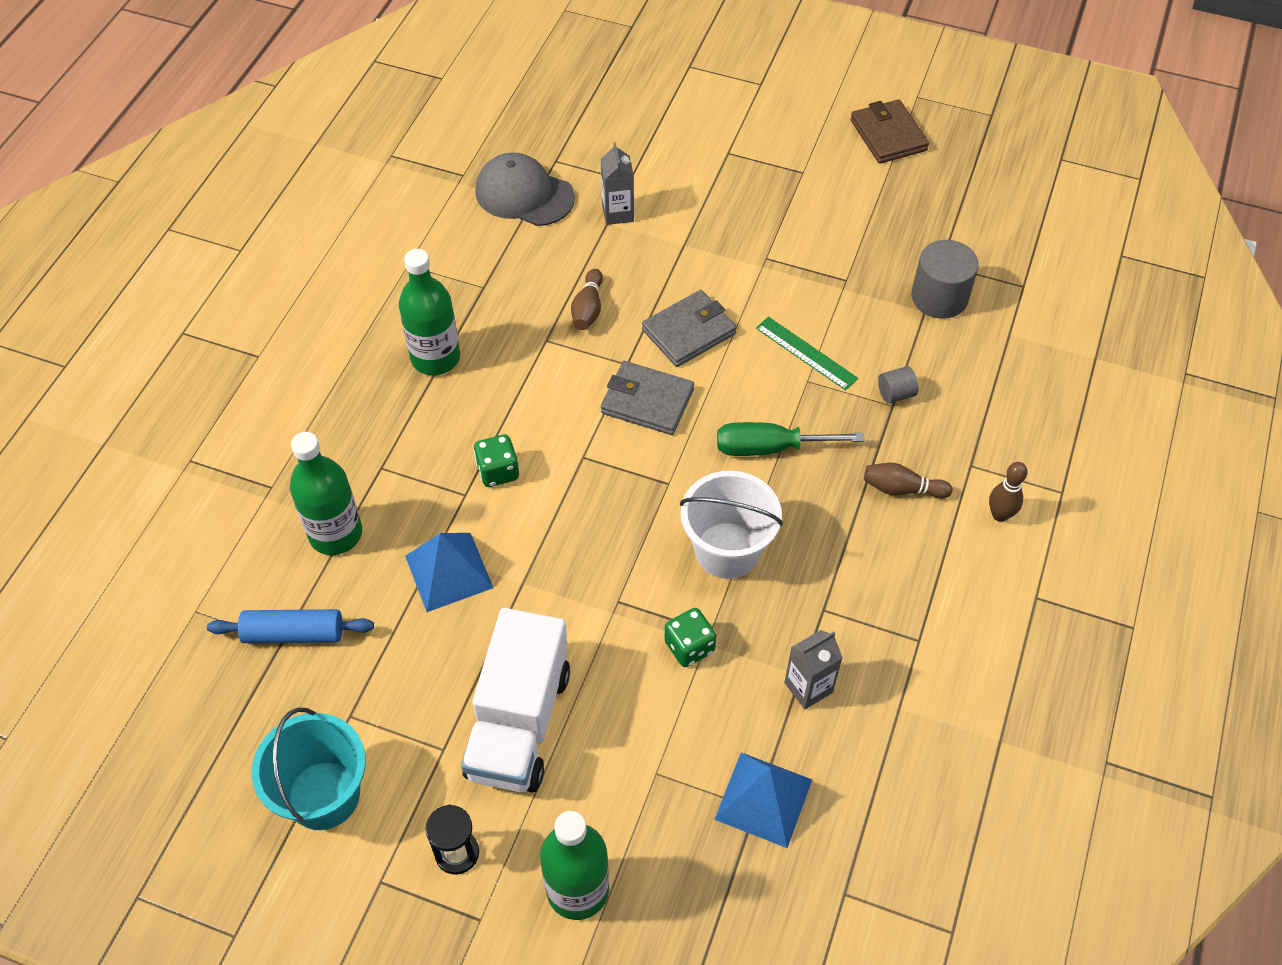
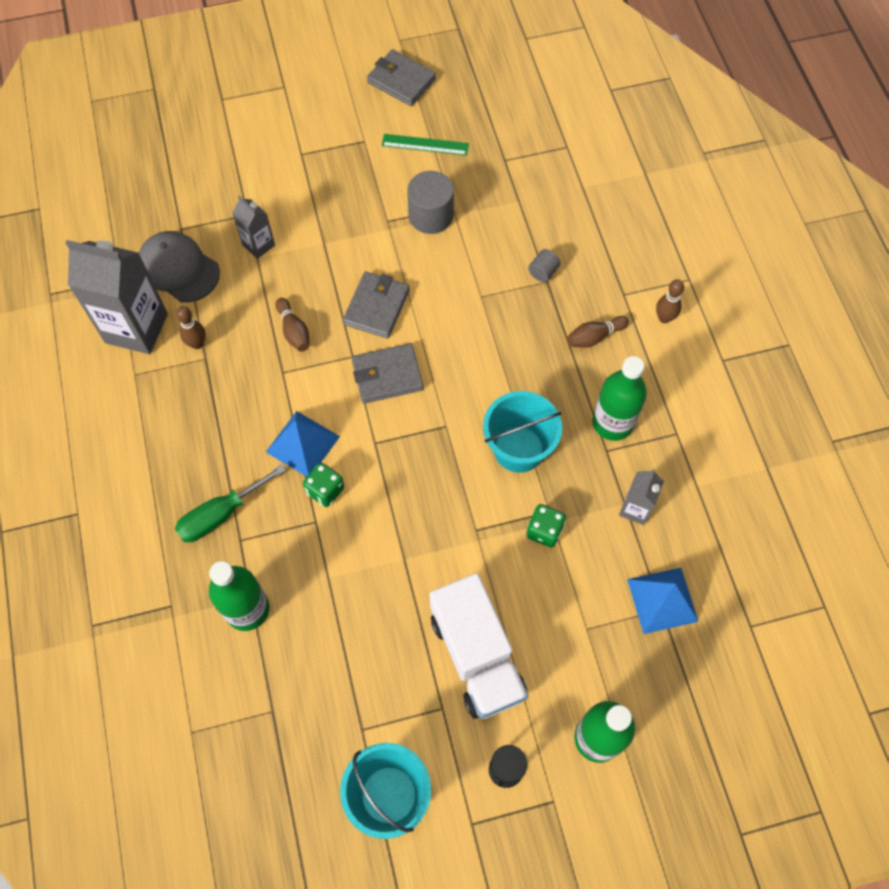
camera: 35 degrees left, 10 degrees up
(294, 633) = (276, 700): blue rolling pin -> none
(435, 358) = (213, 433): green bottle -> green bottle (612, 423)
(442, 226) = (136, 328): none -> grey carton
(449, 572) = (348, 584): blue pyramid -> blue pyramid (303, 444)
(486, 270) = (197, 344): none -> brown bowling pin
(524, 194) = (178, 268): grey cap -> grey cap turned 45 degrees clockwise
(727, 550) = (518, 449): white bucket -> turquoise bucket
(769, 448) = (492, 359): green screwdriver -> green screwdriver (220, 514)
(806, 353) = (465, 277): green ruler -> green ruler (425, 145)
(888, 135) = (401, 81): brown wallet -> grey wallet
(939, 297) = (521, 185): grey cylinder -> grey cylinder (431, 215)

